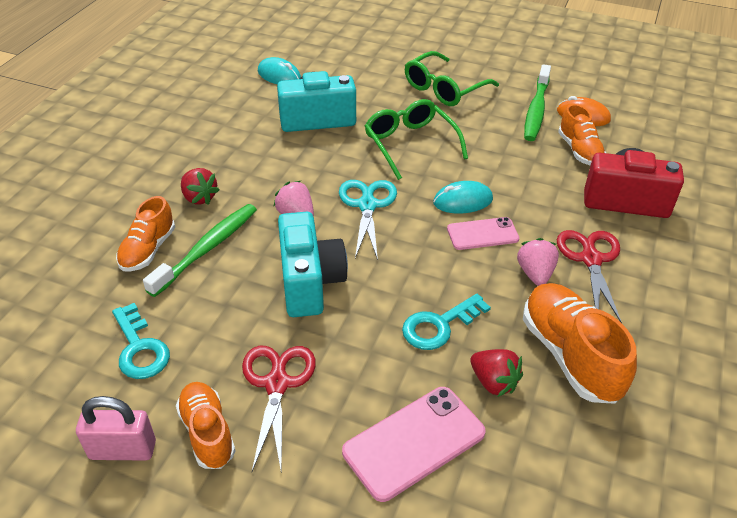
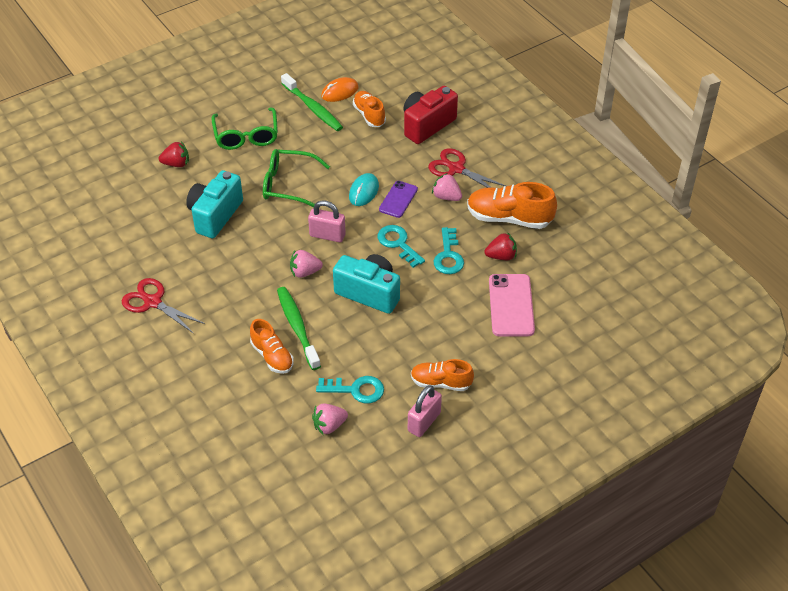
camera: 55 degrees left, 5 degrees up
(64, 352) = (329, 425): none -> pink strawberry
(199, 197) = (243, 311): red strawberry -> red strawberry (176, 164)
(277, 384) = (432, 341): red scissors -> red scissors (153, 302)
(279, 75) = (140, 210): turquoise mouse -> none
(367, 205) = (327, 235): turquoise scissors -> pink padlock
(412, 268) = (398, 244): none -> turquoise key
(482, 234) = (398, 199): pink phone -> purple phone
(579, 151) = (369, 115): orange shoe -> orange shoe turned 135 degrees counterclockwise

